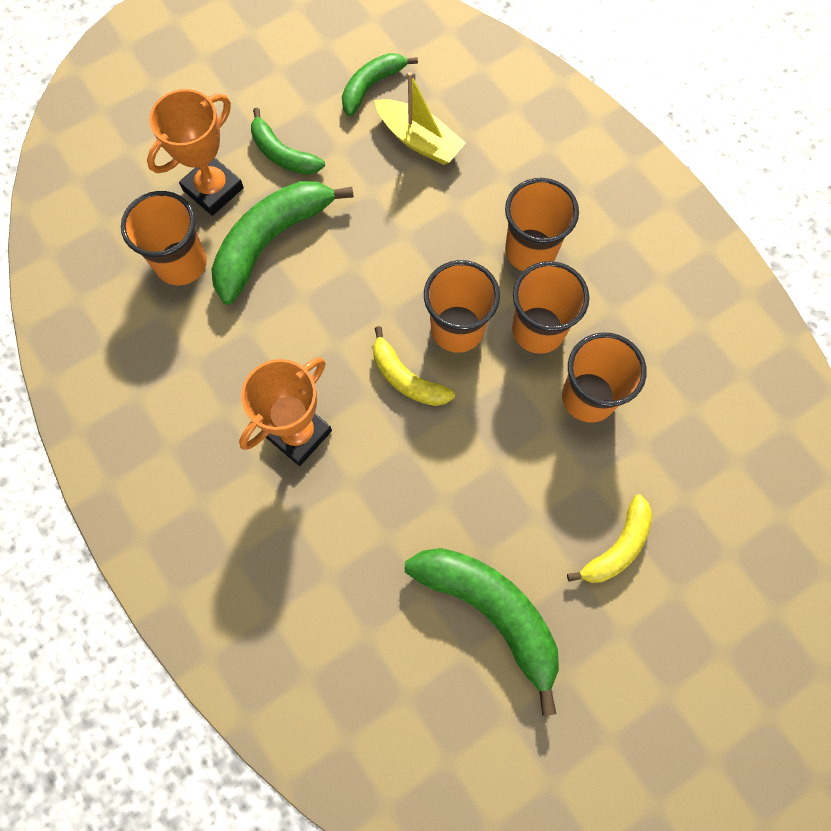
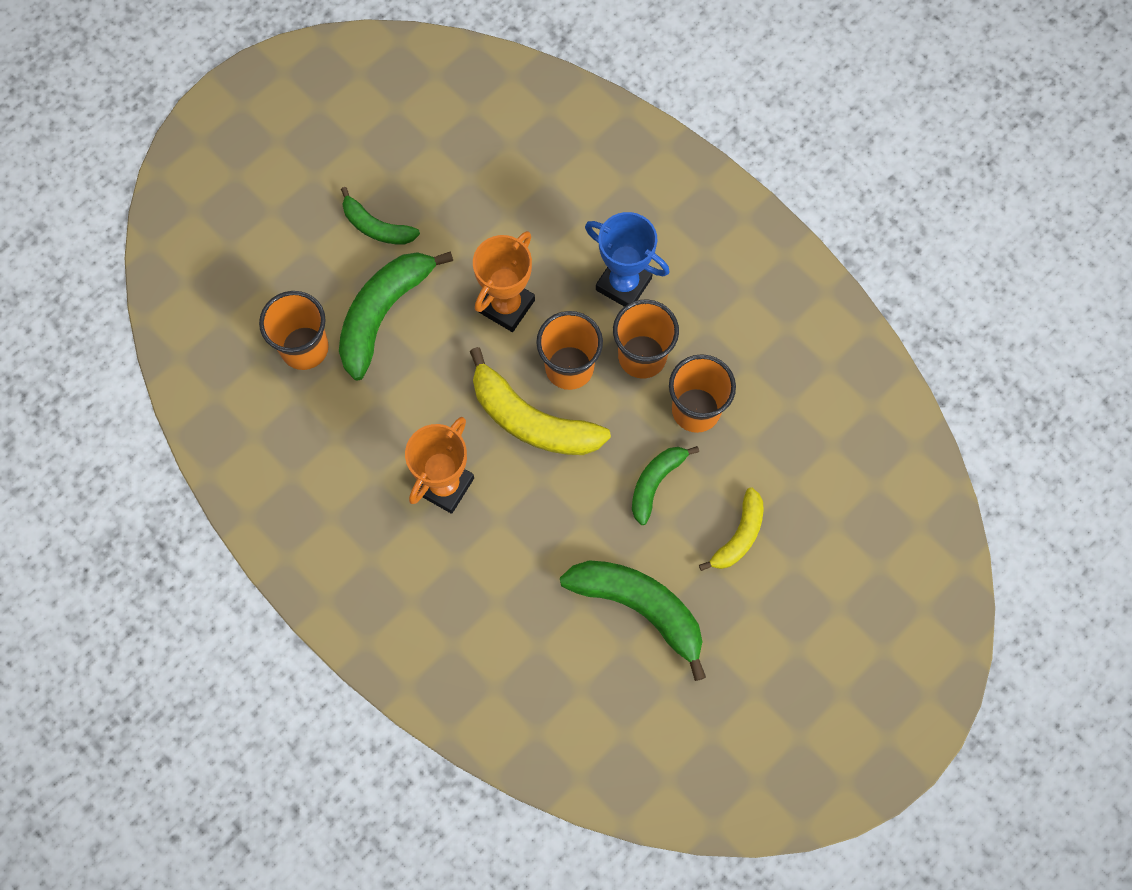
camera: 10 degrees left, 0 degrees up
(213, 189) = (318, 272): orange trophy -> orange trophy (506, 306)
(371, 86) = (447, 145): green banana -> green banana (655, 482)
(406, 378) = (531, 420): yellow banana -> yellow banana, size x1.70
(419, 140) = (502, 193): yellow boat -> none
(530, 251) = (623, 284): orange cup -> blue trophy

